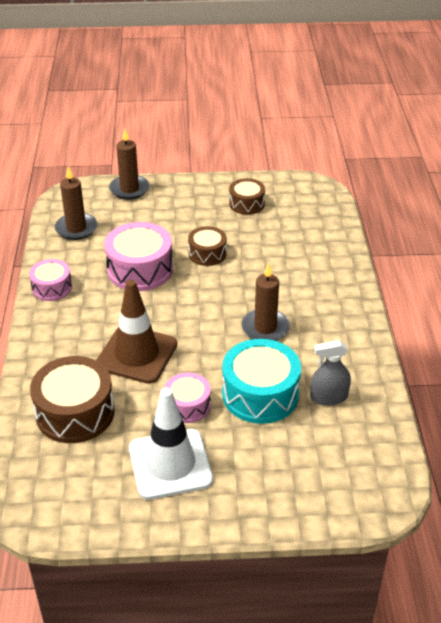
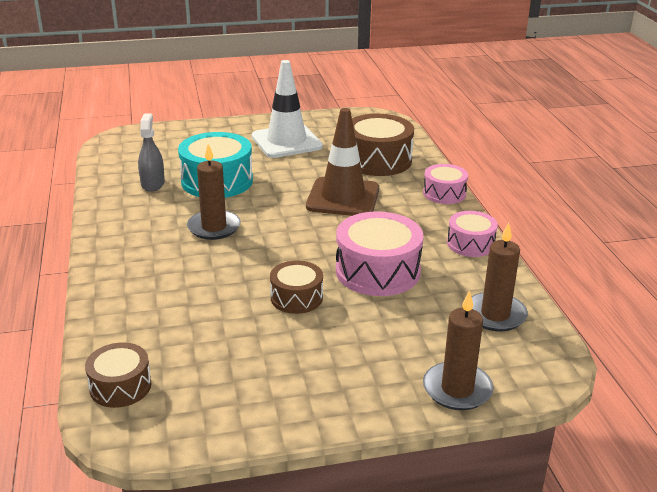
camera: 170 degrees right, 10 degrees down
(188, 405) = (282, 170): pink drum -> pink drum (444, 193)
(246, 204) = (250, 381): brown drum -> brown drum (120, 386)
(328, 397) = (152, 184): grey spray bottle -> grey spray bottle turned 75 degrees counterclockwise

